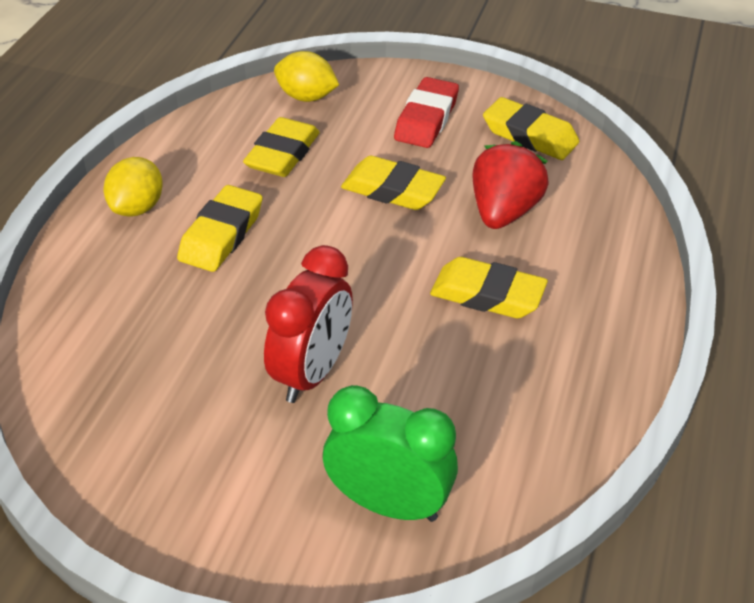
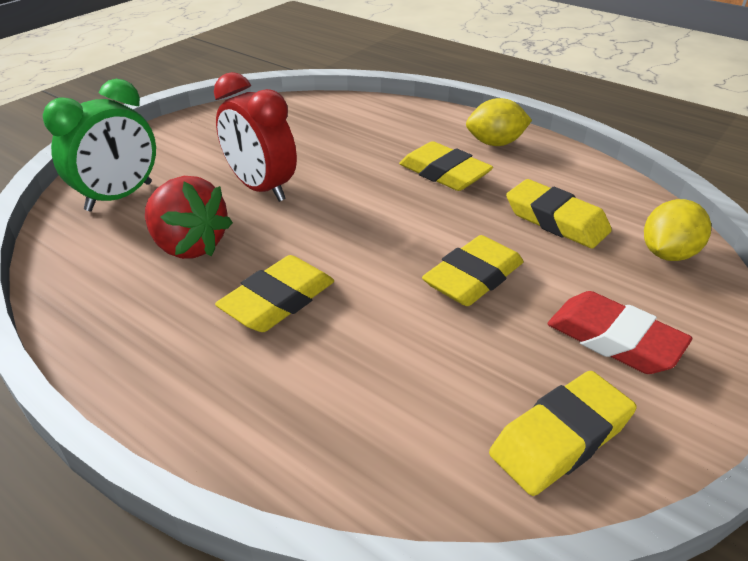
camera: 110 degrees right, 5 degrees down
(137, 207) = (495, 143): yellow lemon -> yellow lemon turned 45 degrees counterclockwise
(503, 212) = (400, 354): red strawberry -> red strawberry (189, 245)

